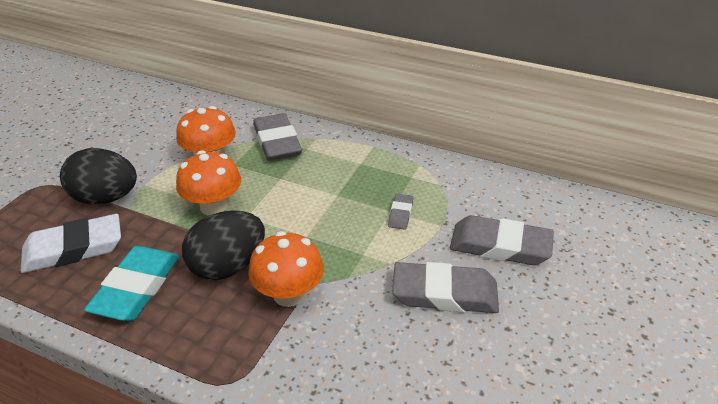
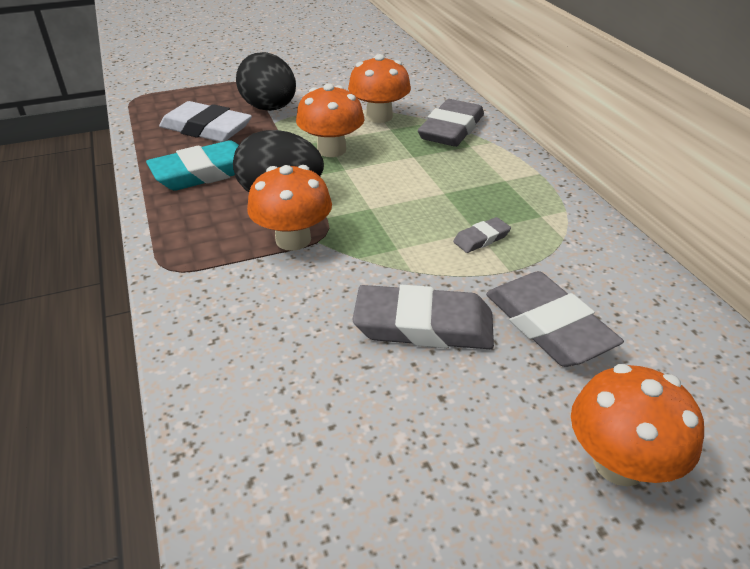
camera: 45 degrees right, 0 degrees up
(444, 293) = (423, 325): grey eraser -> grey eraser turned 45 degrees counterclockwise
(613, 297) = (619, 463): none -> orange mushroom

